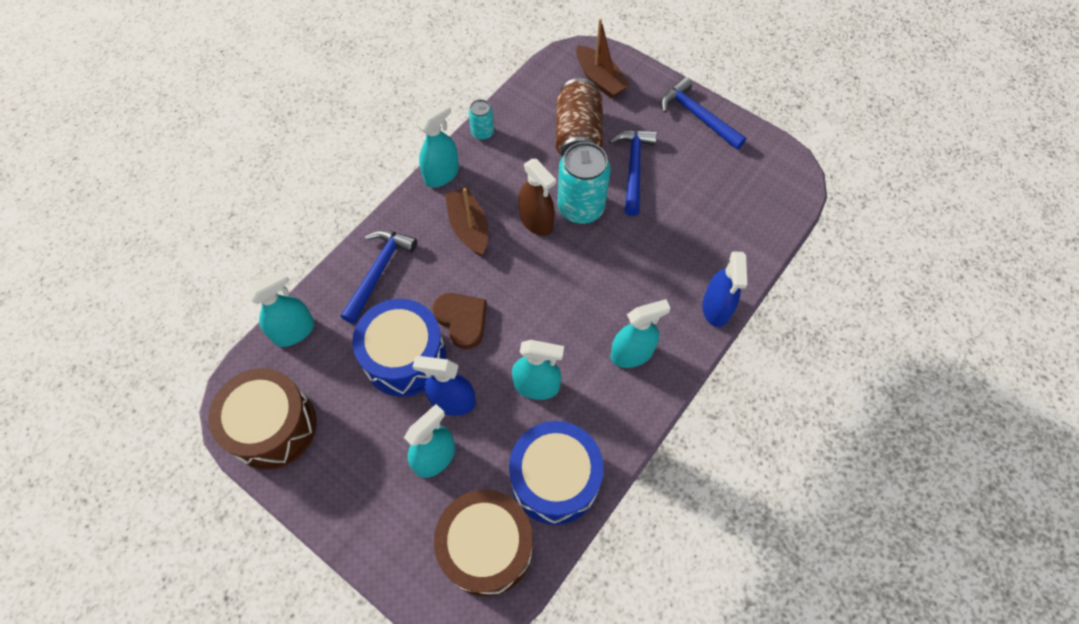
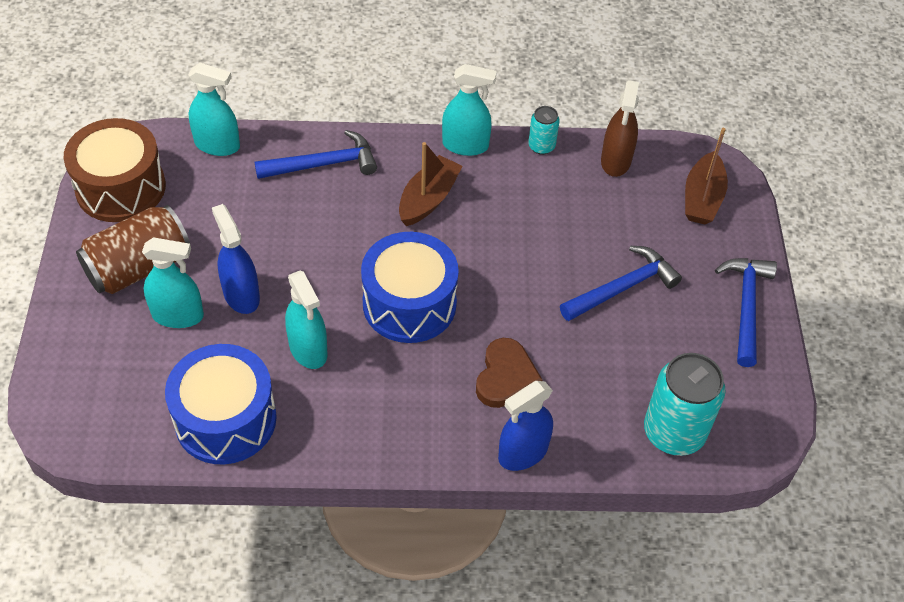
camera: 50 degrees right, 10 degrees down
(405, 357) = (256, 235): blue drum -> blue drum (409, 303)
(462, 320) = (327, 253): brown heart -> brown heart (505, 376)
(487, 547) = (122, 405): brown drum -> none
(536, 221) = (483, 245): brown spray bottle -> brown spray bottle (616, 161)
(578, 136) = (614, 221): brown can -> brown can (139, 267)
(581, 208) = (532, 271): turquoise can -> turquoise can (674, 432)
(631, 354) = (407, 407): turquoise spray bottle -> none

